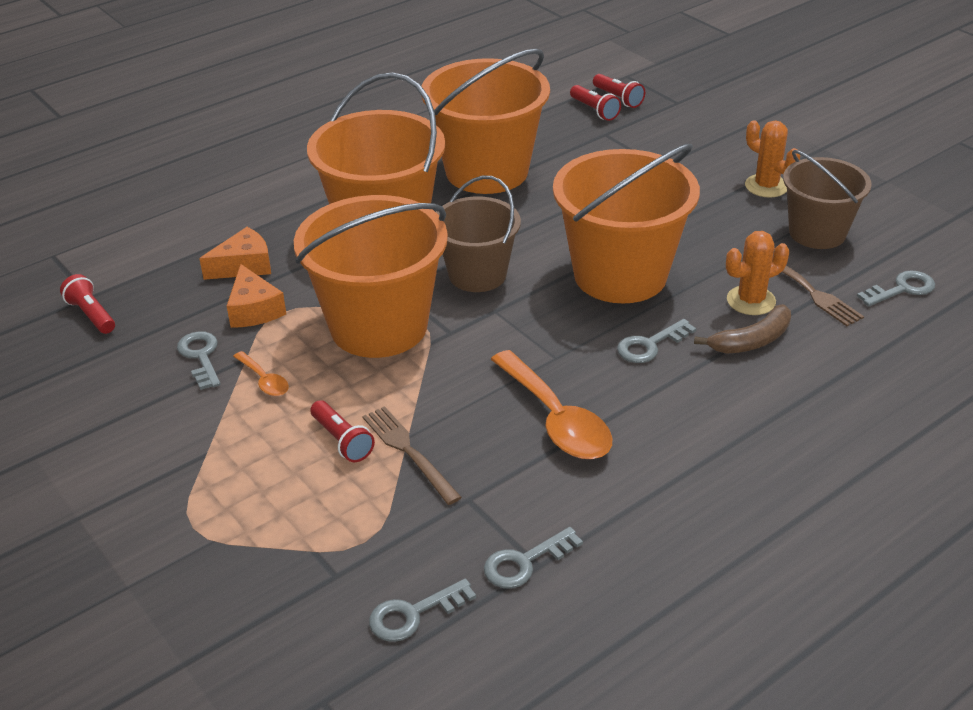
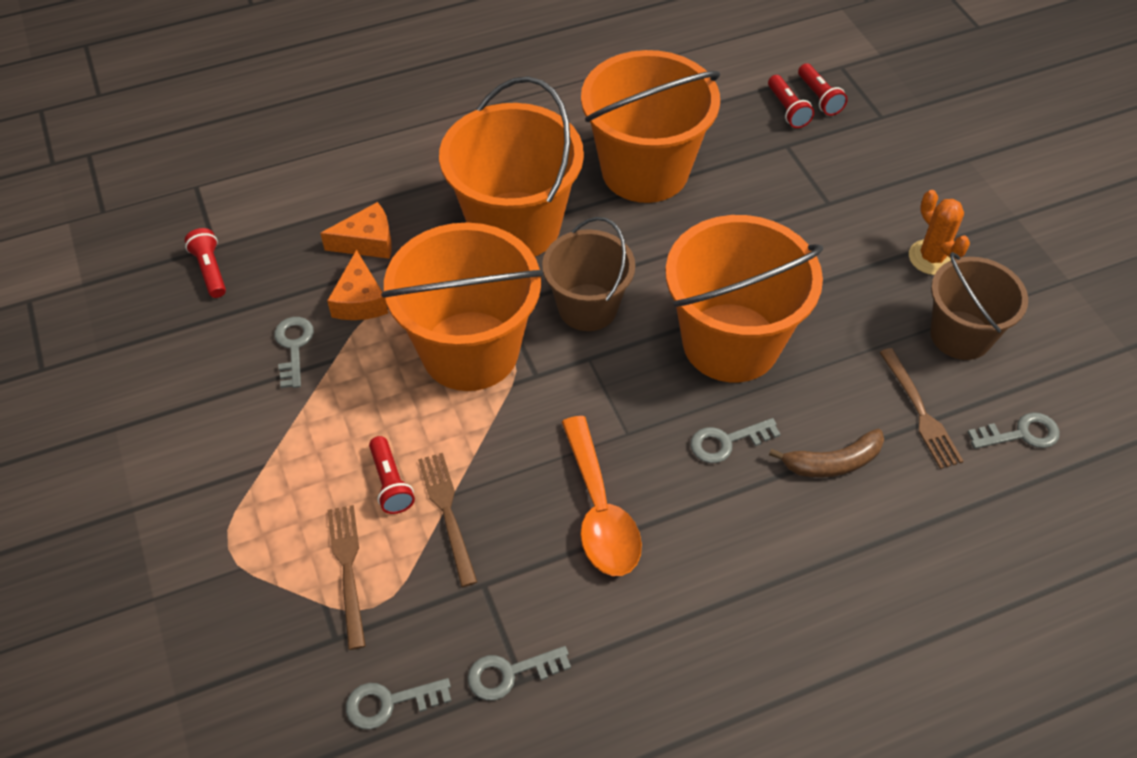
camera: 15 degrees right, 15 degrees up
(264, 380) = (342, 391): orange spoon -> none
(326, 517) = (348, 569): none -> brown fork
(751, 301) = (853, 410): orange cactus -> none

